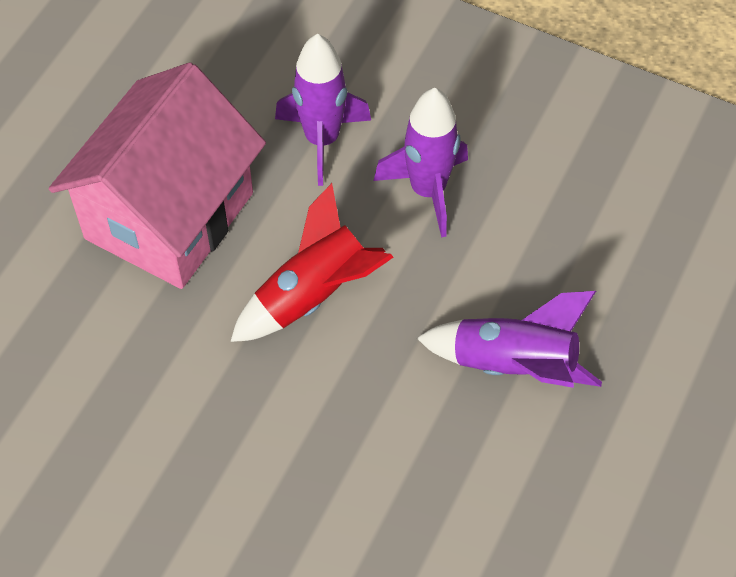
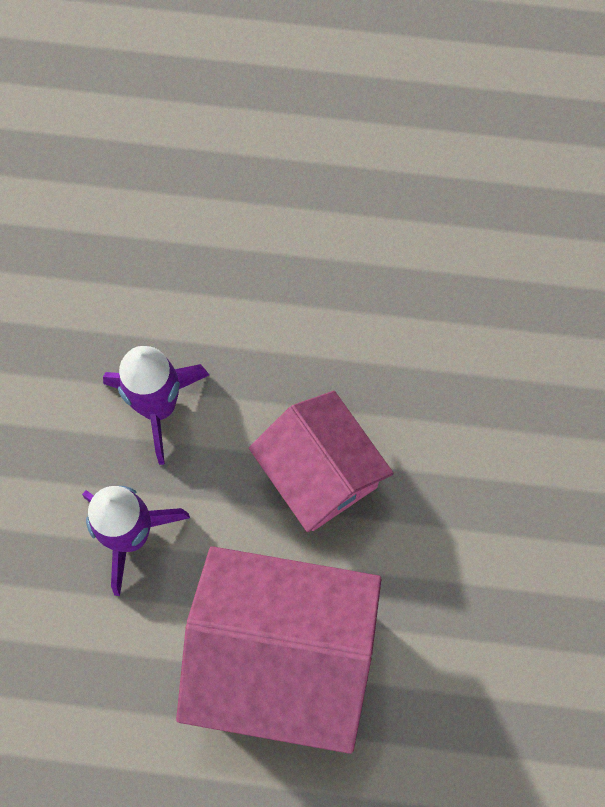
camera: 110 degrees left, 15 degrees up
(314, 295) = (320, 473): red rocket -> pink house
(513, 365) = (326, 266): purple rocket -> none

